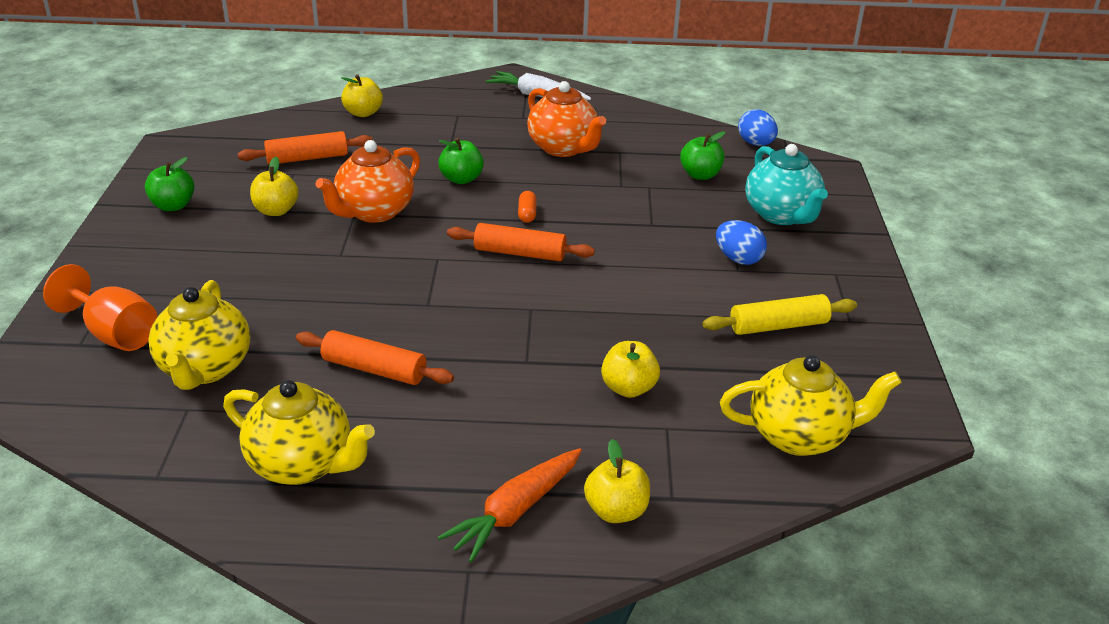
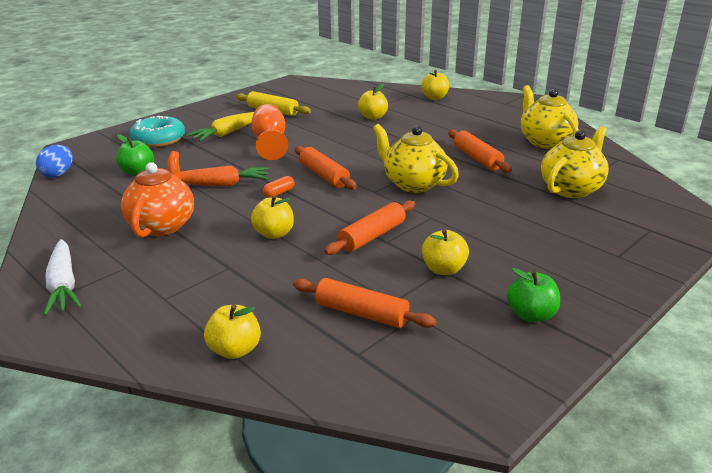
camera: 135 degrees left, 5 degrees down
(114, 334) = (623, 227): orange goblet -> orange goblet (270, 143)
(374, 212) = (372, 236): orange teapot -> orange rolling pin
(461, 179) = (274, 234): green apple -> yellow apple
(515, 511) = (471, 107): orange carrot -> orange carrot (220, 184)
(738, 259) = (227, 133): blue egg -> yellow carrot
(781, 215) = (159, 139): turquoise teapot -> turquoise donut
(799, 436) = (338, 90): yellow teapot -> yellow teapot (413, 184)

